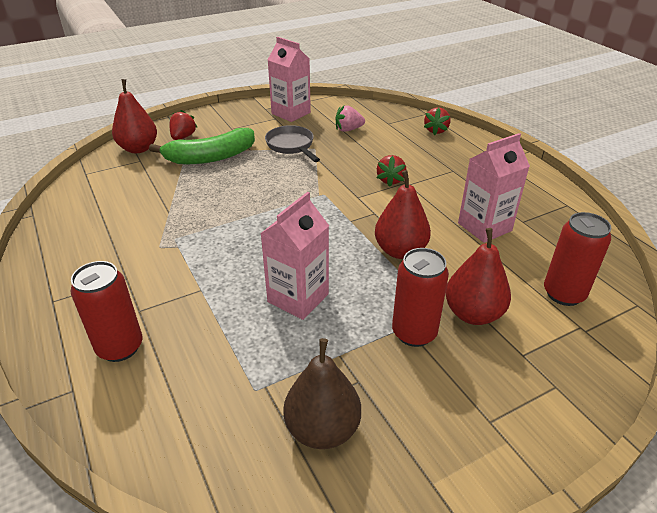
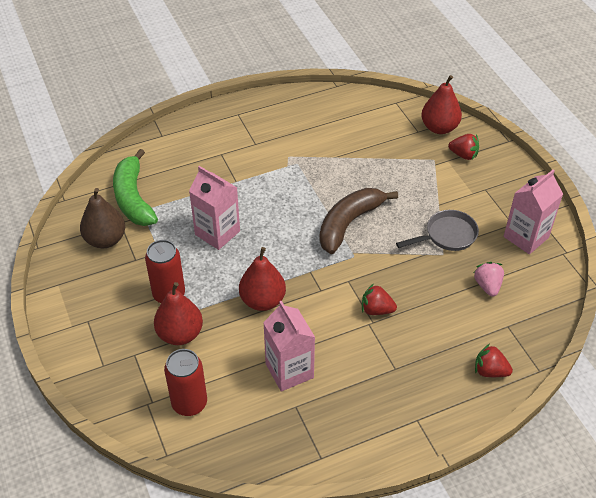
camera: 95 degrees right, 10 degrees up
(120, 347) = (190, 149): red can -> none
(210, 157) = (423, 176): green banana -> green banana (133, 198)
(278, 198) = (349, 224): none -> brown banana

